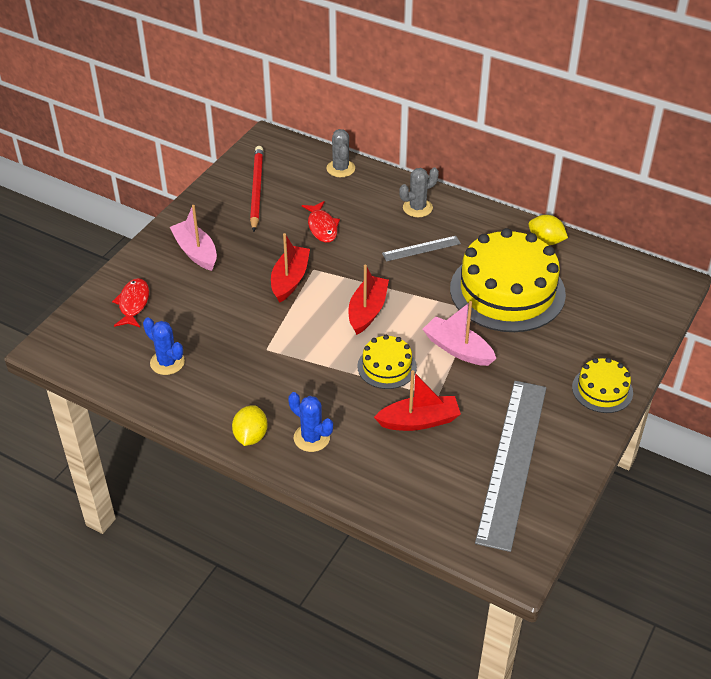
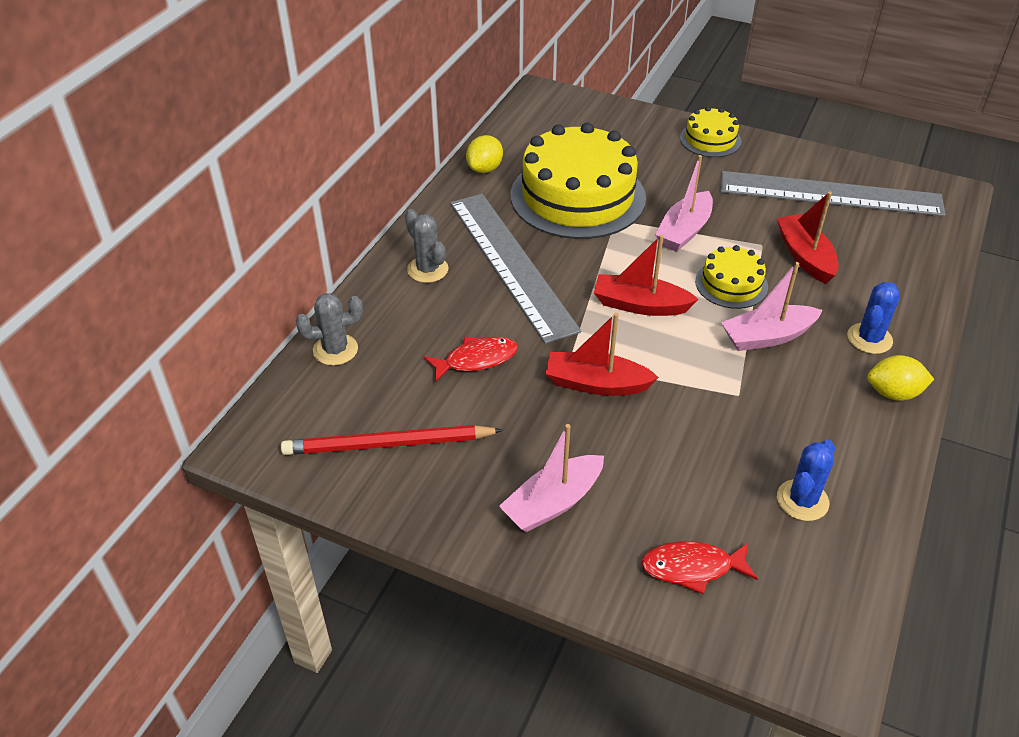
camera: 95 degrees left, 0 degrees up
(323, 376) = (767, 337): none -> pink boat
(421, 248) = (511, 263): grey ruler -> grey ruler, size x2.23

